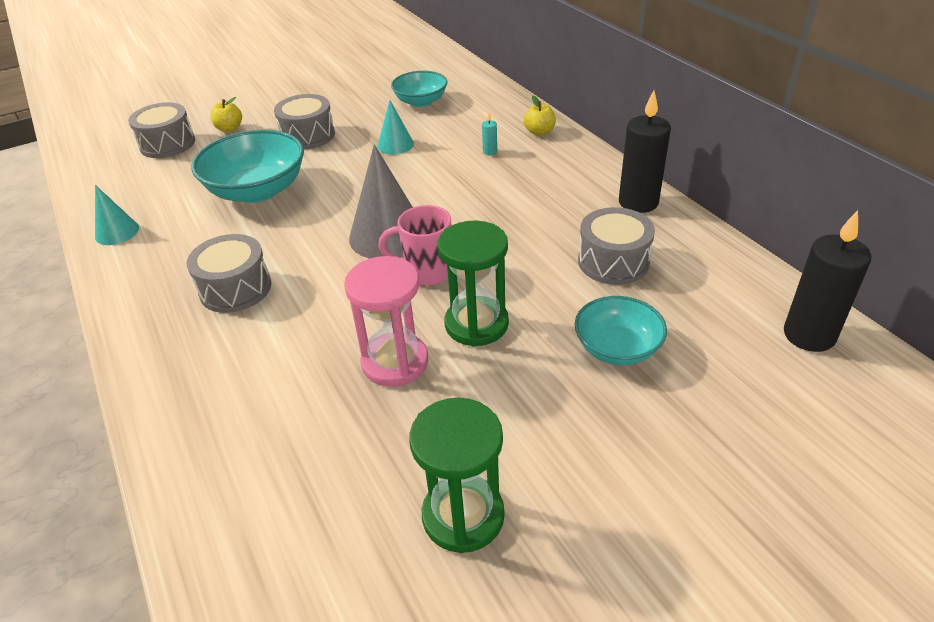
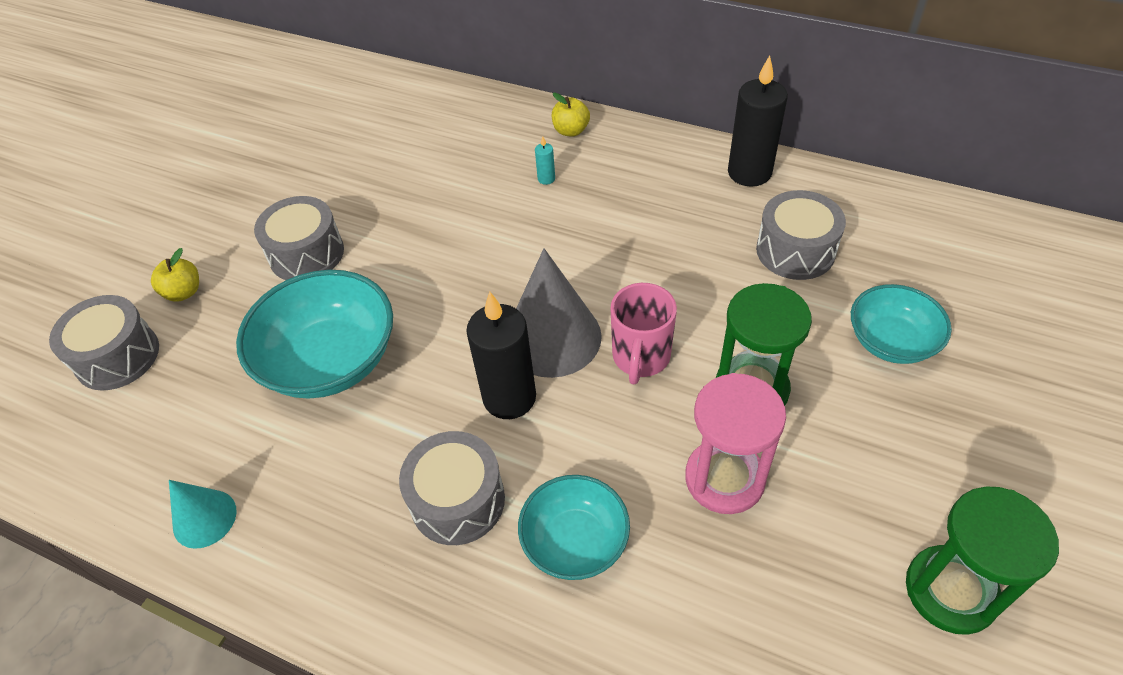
camera: 35 degrees left, 10 degrees up
(395, 145) = (431, 217): turquoise cone -> none
(421, 102) = (396, 146): turquoise bowl -> turquoise bowl (575, 541)
(426, 271) = (640, 358): pink mug -> pink mug turned 45 degrees counterclockwise
(809, 335) = (1008, 242): black candle -> black candle (509, 397)

